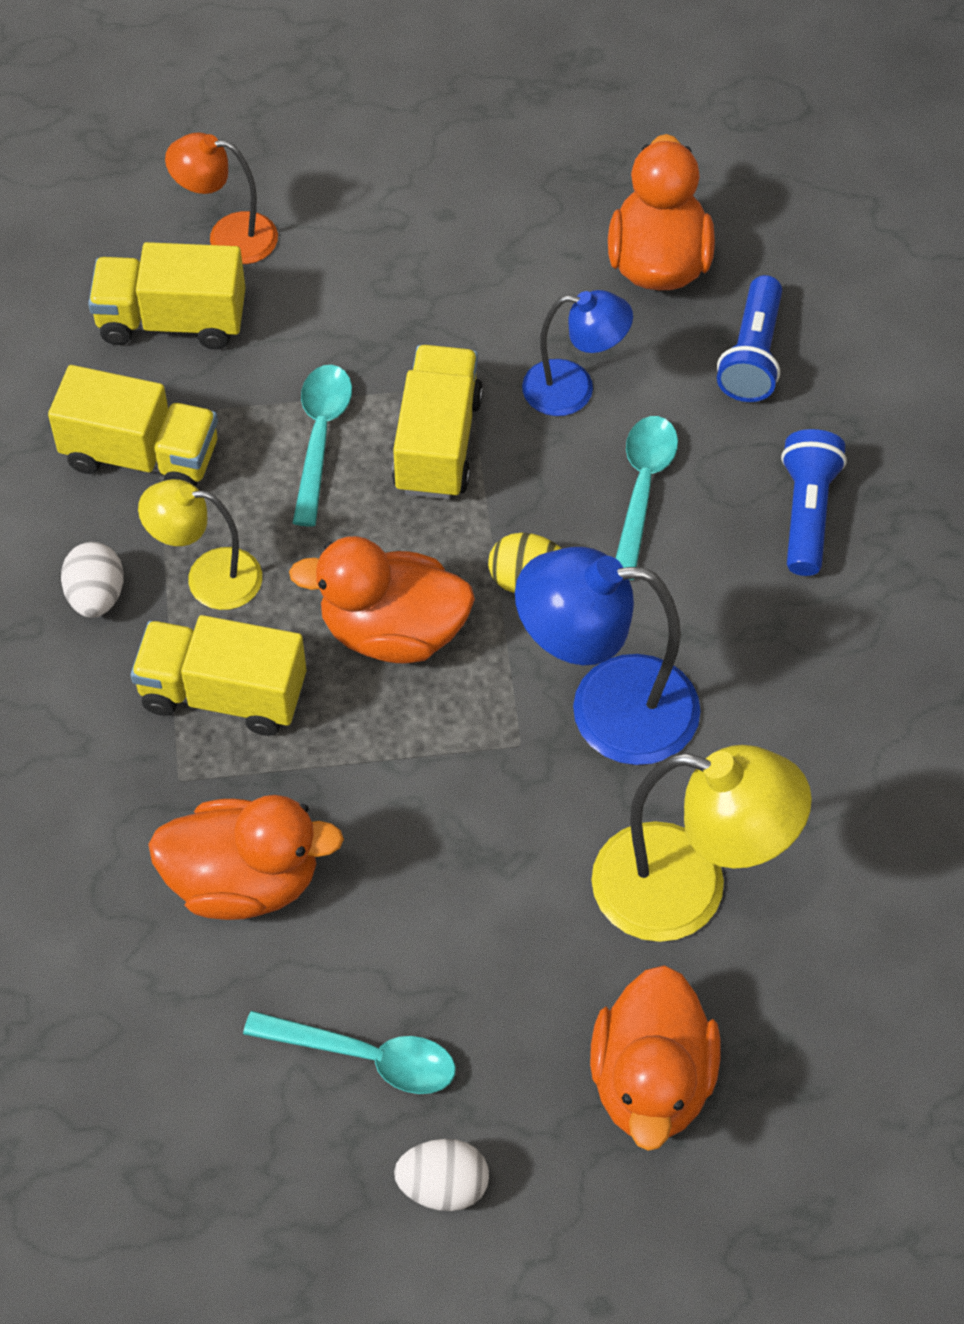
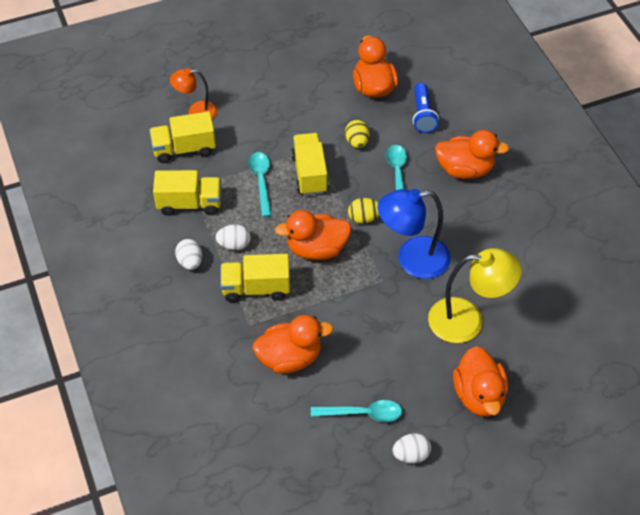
camera: 15 degrees left, 5 degrees down
(208, 577) = (234, 245): yellow lamp -> white egg
(573, 389) = (357, 142): blue lamp -> yellow egg
(807, 513) = (465, 169): blue flashlight -> orange duck

